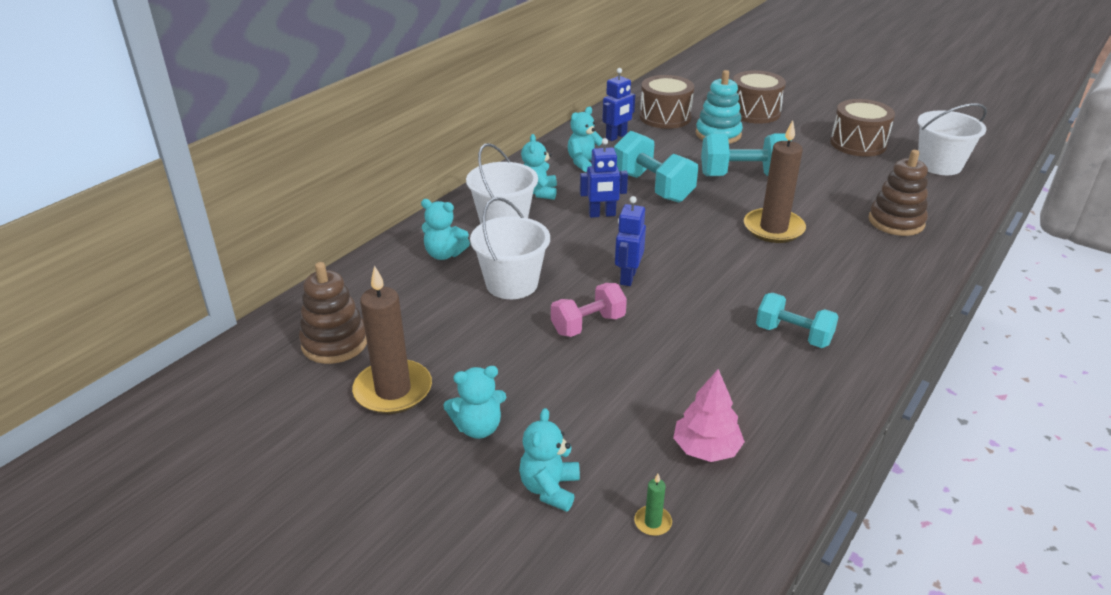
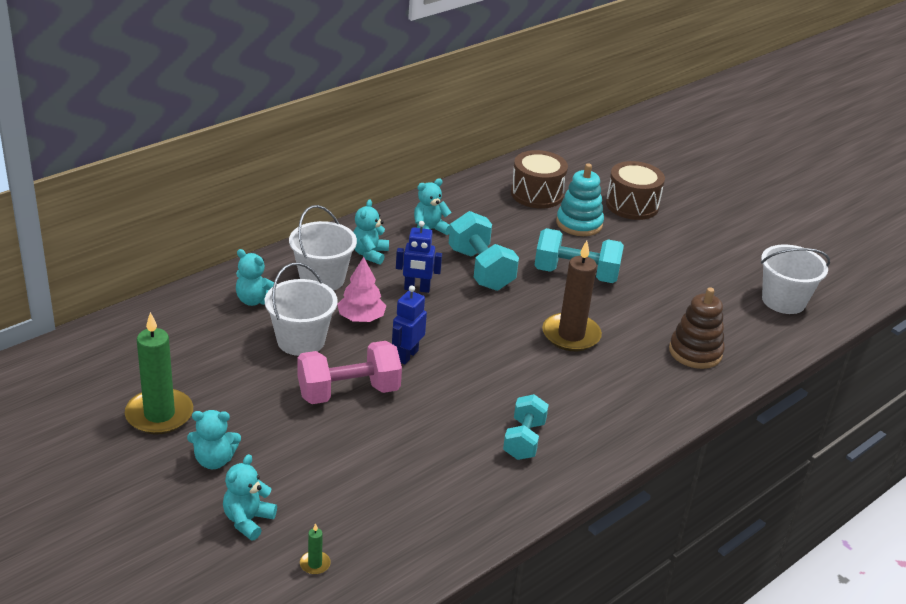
camera: 10 degrees right, 0 degrees up
(335, 343) = (128, 363): brown stacking toy -> none
(393, 390) = (159, 414): brown candle -> green candle
(588, 324) = (348, 392): pink dumbbell -> pink dumbbell, size x1.51
(616, 137) = (475, 207): blue robot -> none
(706, 449) = (390, 518): pink tree -> pink tree (361, 318)
(793, 335) = (524, 440): turquoise dumbbell -> turquoise dumbbell turned 60 degrees clockwise
(858, 144) = (716, 261): brown drum -> none

